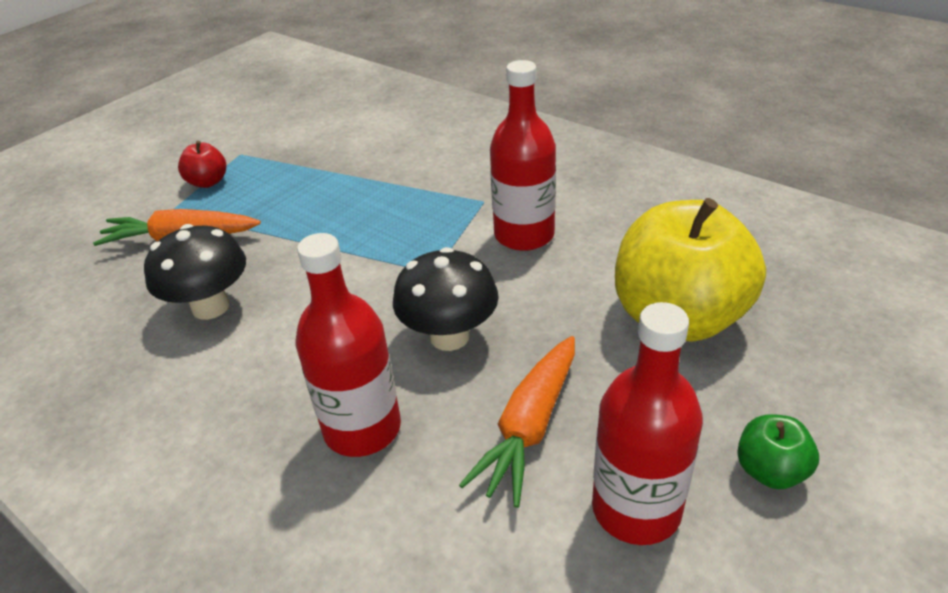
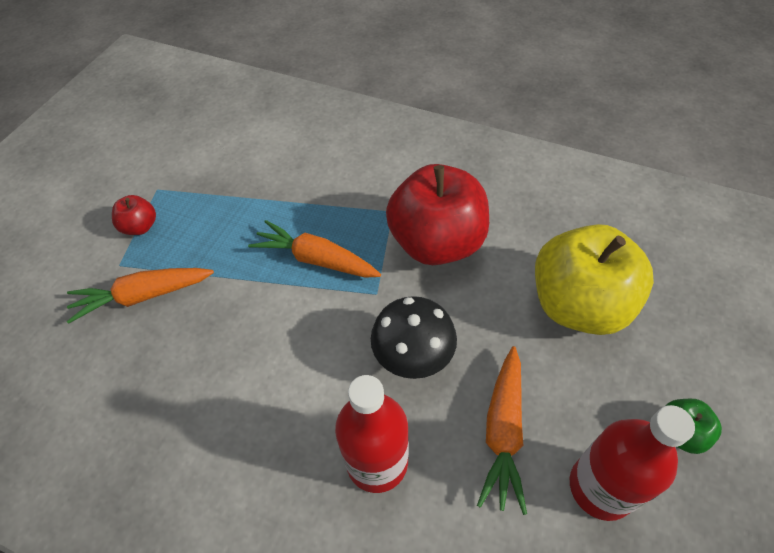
camera: 15 degrees left, 15 degrees up
(210, 307) = (201, 365): black mushroom -> none
(378, 232) = (316, 259): none -> orange carrot
(524, 235) = (437, 242): red bottle -> red apple

